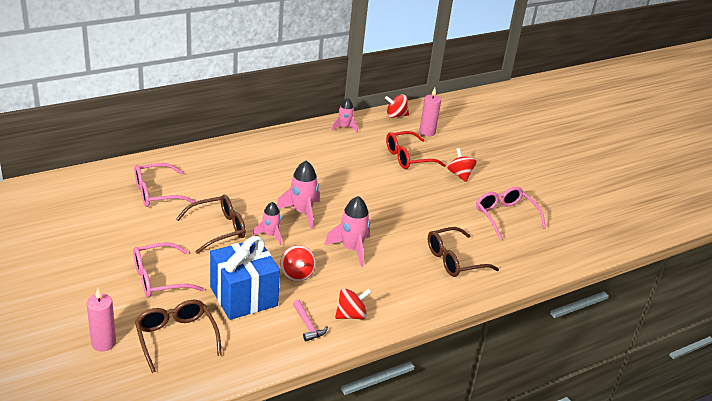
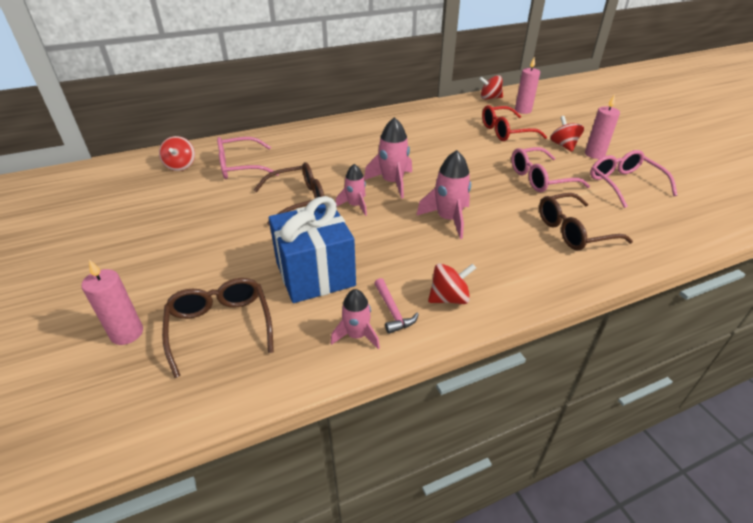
camera: 10 degrees right, 5 degrees up
(159, 279) = (219, 253): pink glasses -> pink glasses (540, 178)
(297, 274) = (382, 247): red spinning top -> red spinning top (180, 166)
(344, 127) = (439, 108): pink rocket -> pink rocket (356, 335)
(486, 185) = (594, 154): none -> pink candle

